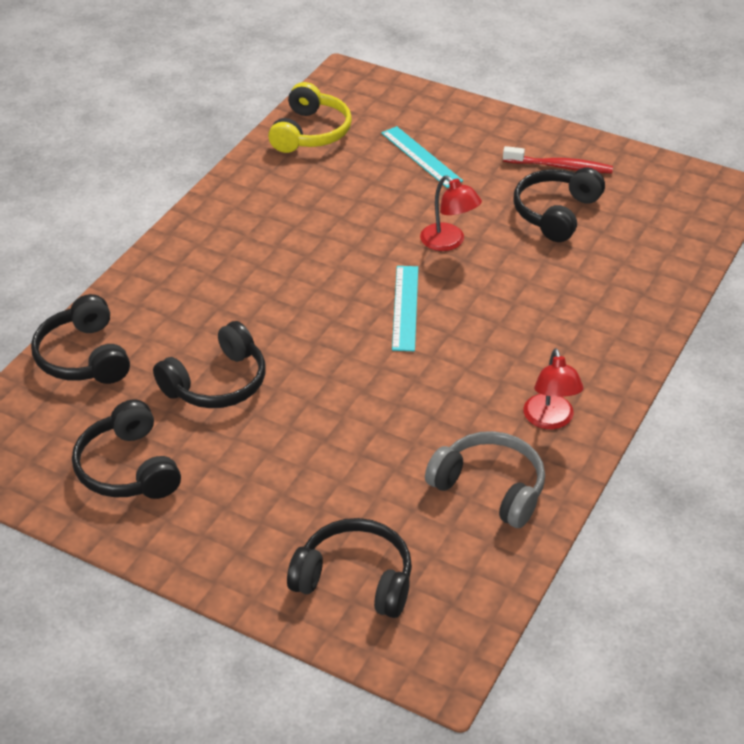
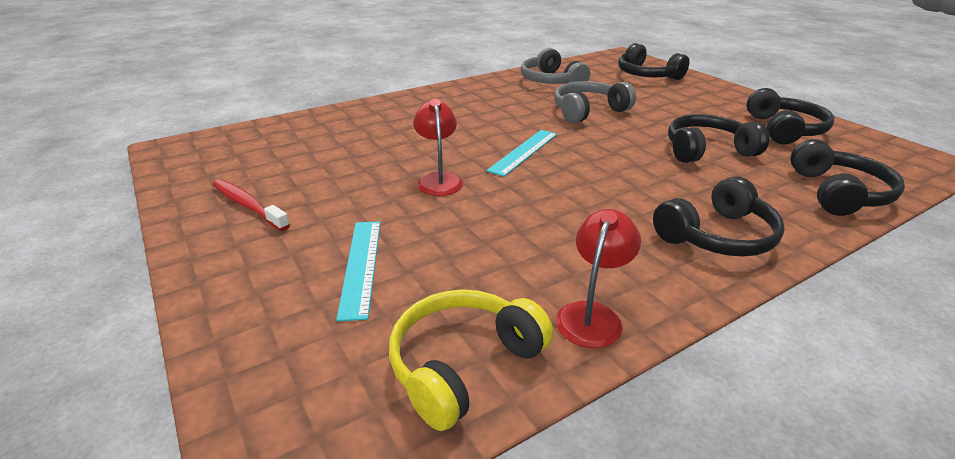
camera: 150 degrees left, 10 degrees down
(386, 418) = (588, 111): none -> grey headphones
(550, 420) = (489, 91): red lamp -> red lamp (592, 315)
(555, 213) = (320, 173): black headphones -> black headphones (717, 236)

